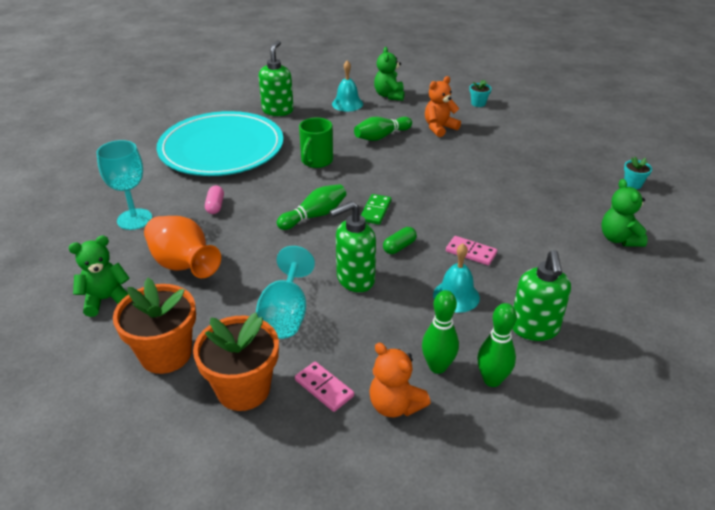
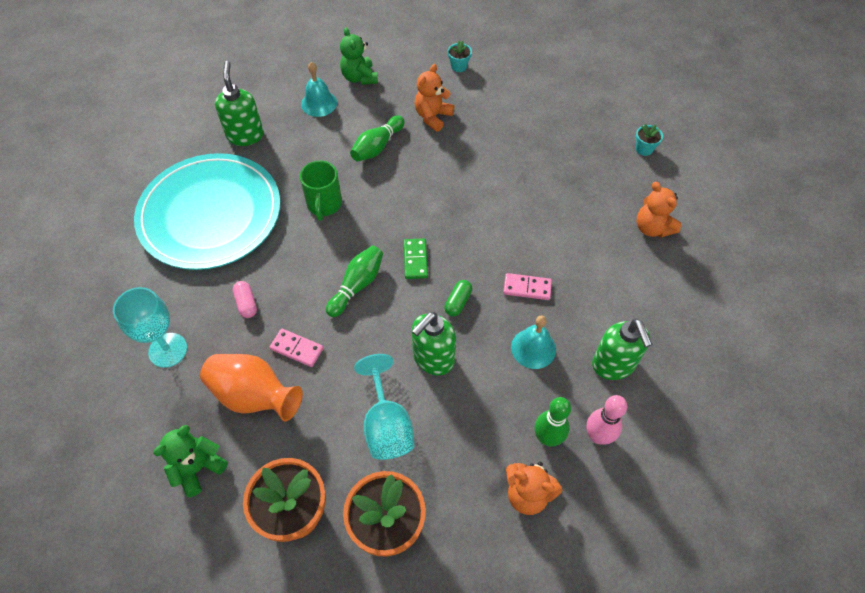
camera: 20 degrees left, 20 degrees up
(324, 388) = (459, 498): pink domino -> pink domino (297, 348)
(492, 380) = (598, 436): green bowling pin -> pink bowling pin
(619, 239) = (652, 228): green teddy bear -> orange teddy bear

